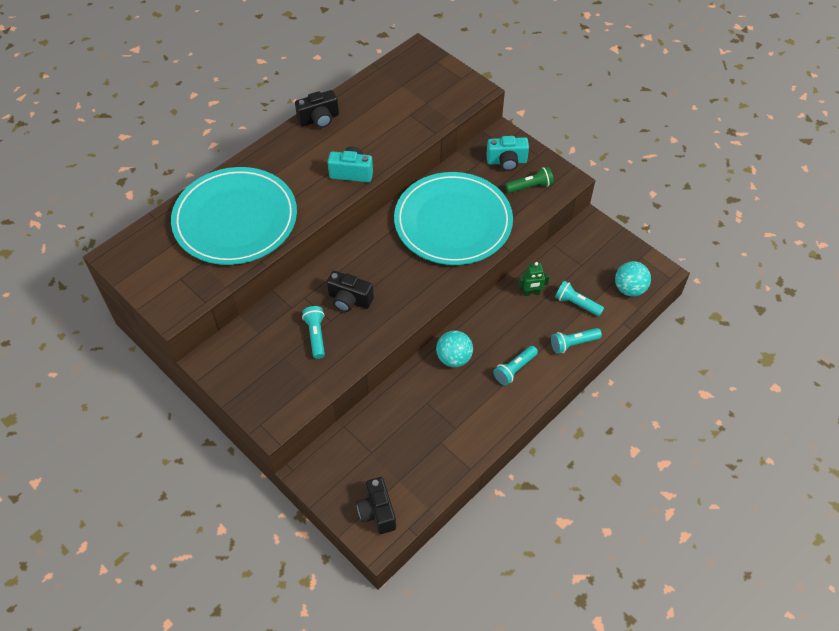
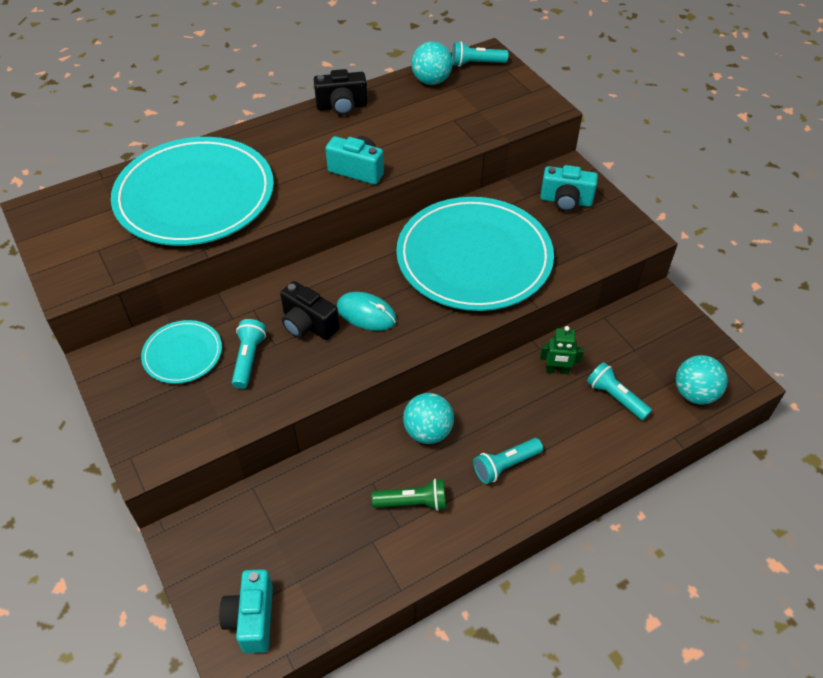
camera: 15 degrees right, 5 degrees down
(265, 342) = (182, 354): none -> turquoise plate
(377, 512) = (252, 618): black camera -> turquoise camera
(381, 83) = (431, 81): none -> turquoise ball
(389, 282) = (366, 314): none -> turquoise mouse
(530, 186) = (588, 235): green flashlight -> green flashlight (413, 502)
(573, 344) = (596, 449): turquoise flashlight -> turquoise flashlight (476, 64)

